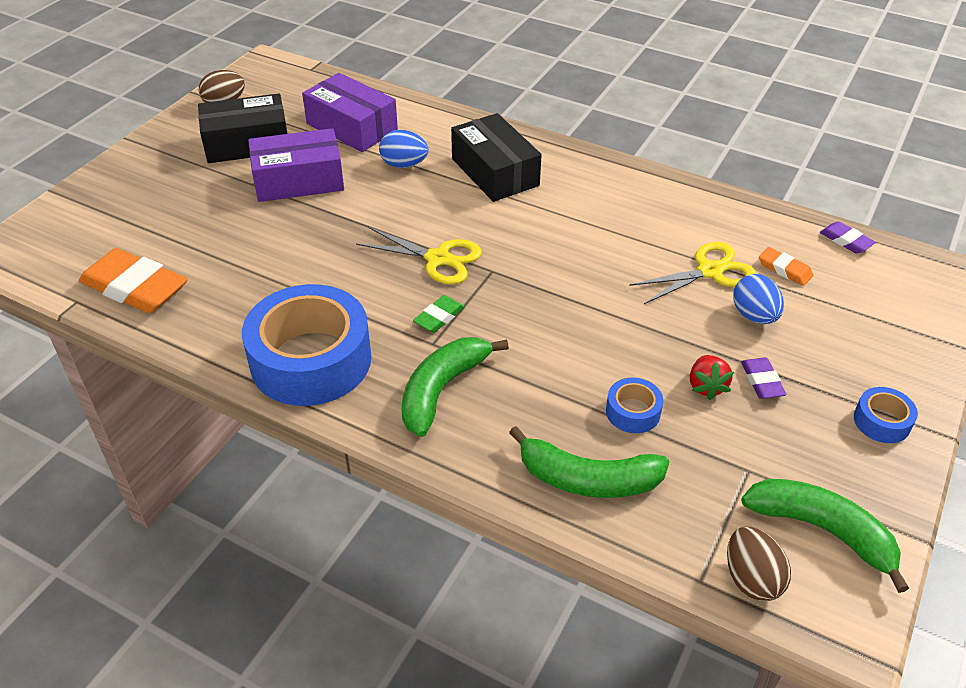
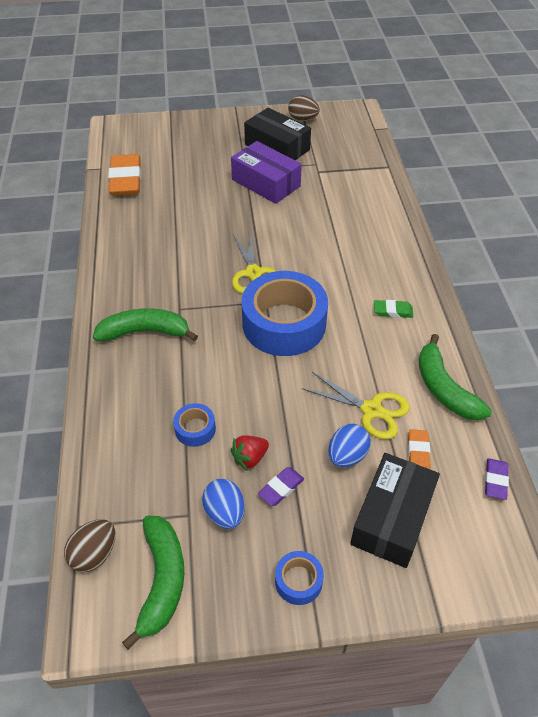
camera: 55 degrees right, 5 degrees up
(311, 360) = (126, 269): blue tape -> blue tape (284, 324)
(352, 127) = (338, 174): purple box -> none
(404, 164) = (326, 213): blue egg -> blue egg (225, 513)
(439, 317) = (203, 300): green eraser -> green eraser (392, 311)
(495, 172) = (363, 254): black box -> black box (392, 518)
(587, 479) = (121, 433): green banana -> green banana (444, 388)

